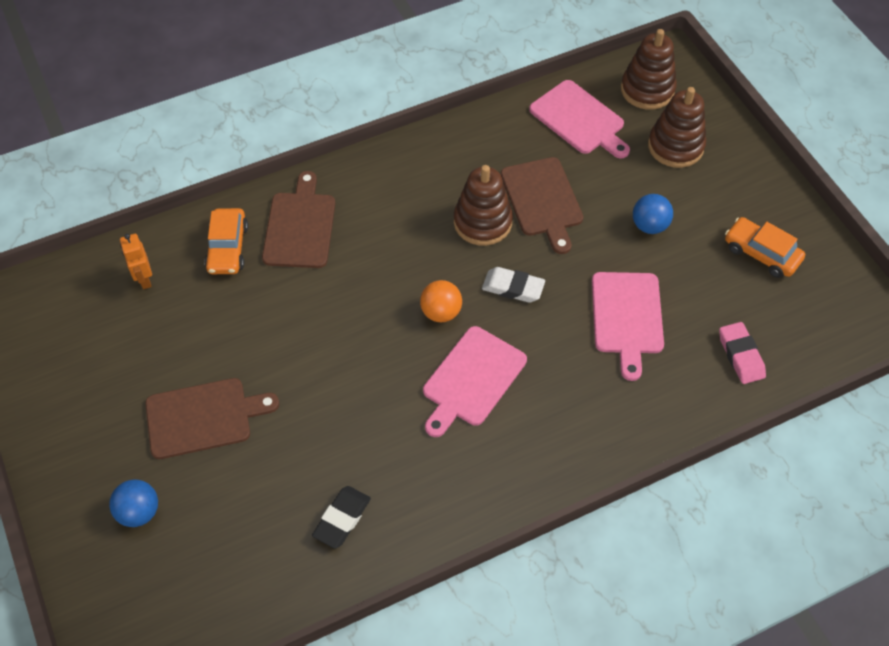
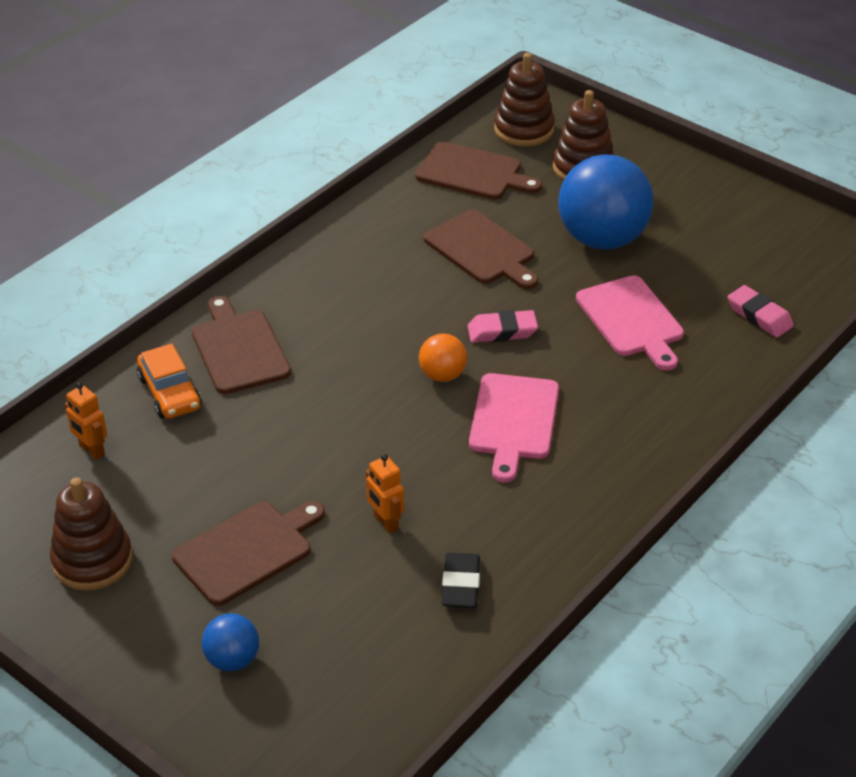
camera: 25 degrees left, 15 degrees down
(318, 435) = (385, 522): none -> orange robot
(482, 222) = (433, 286): brown stacking toy -> brown stacking toy (92, 560)
(513, 288) = (502, 331): white eraser -> pink eraser
(579, 119) = (473, 173): pink cutting board -> brown cutting board
(649, 226) = (602, 239): blue ball -> blue ball, size x2.12
(761, 253) = (723, 229): orange car -> none

